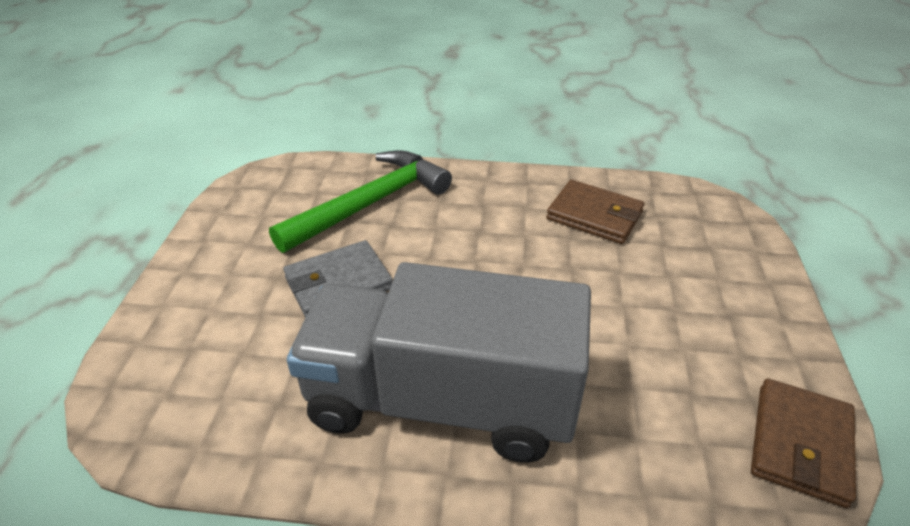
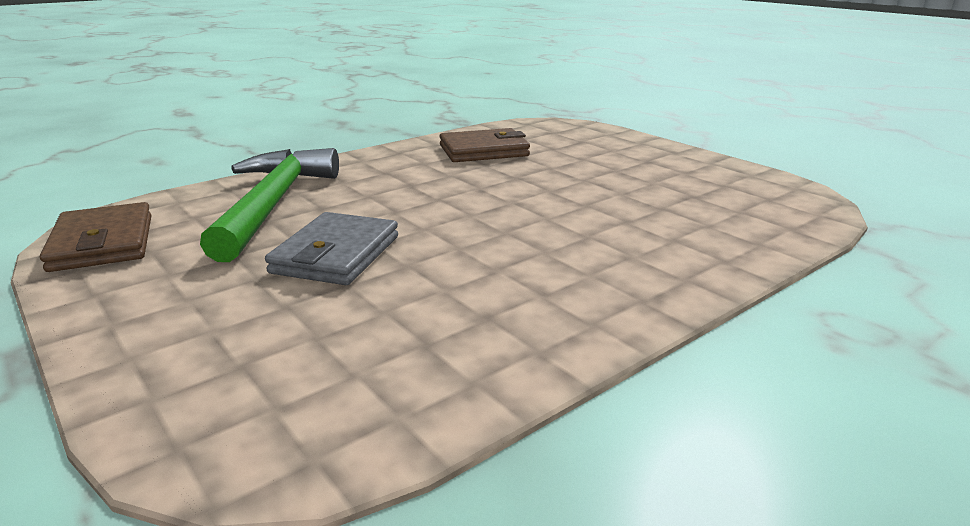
camera: 45 degrees left, 15 degrees down
(441, 401) = (562, 270): grey truck -> none
(800, 444) = (777, 189): brown wallet -> brown wallet (103, 243)

